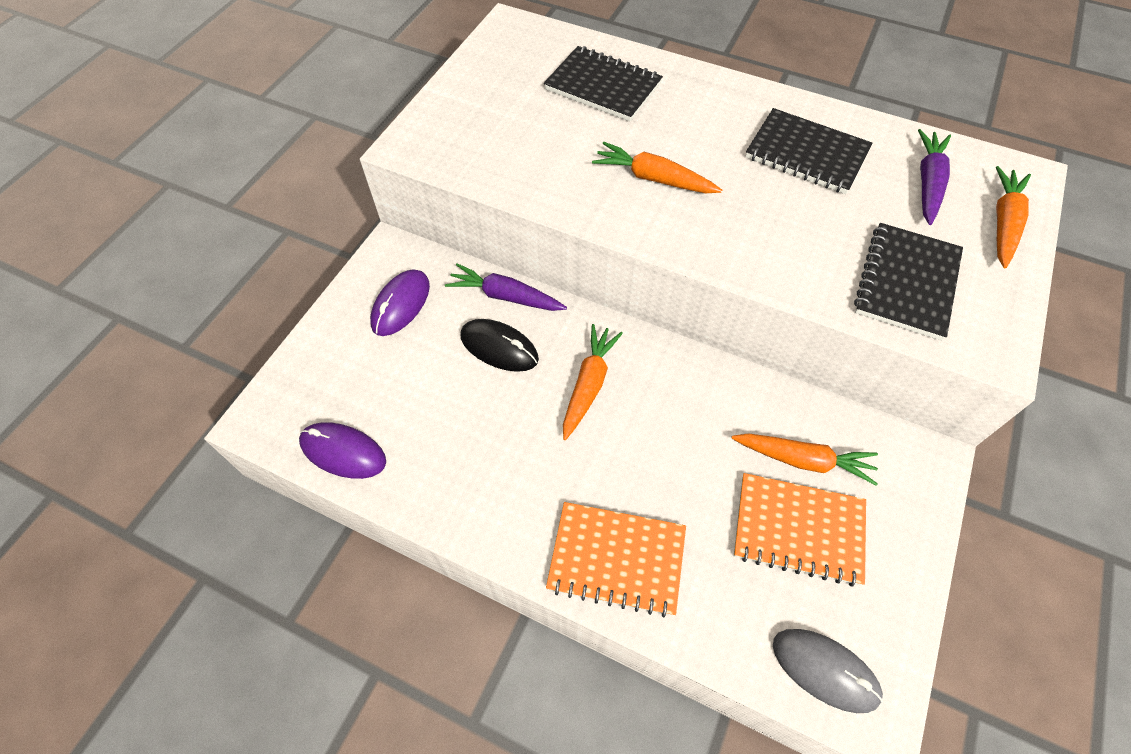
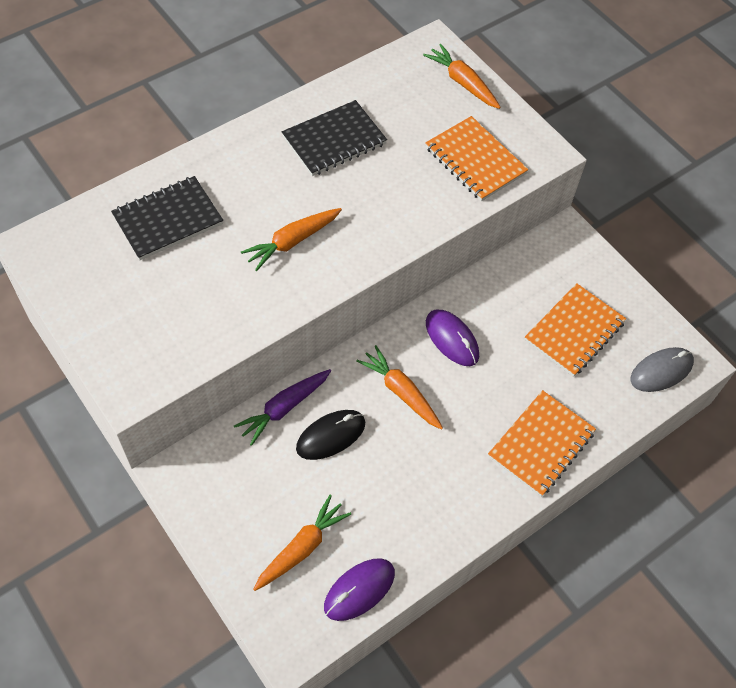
camera: 65 degrees left, 0 degrees up
(401, 304) = (241, 490): purple mouse -> purple mouse (451, 339)
(803, 460) = (531, 299): orange carrot -> orange carrot (302, 548)
(906, 283) = (475, 161): black notebook -> orange notebook
(927, 183) = (405, 95): purple carrot -> none

